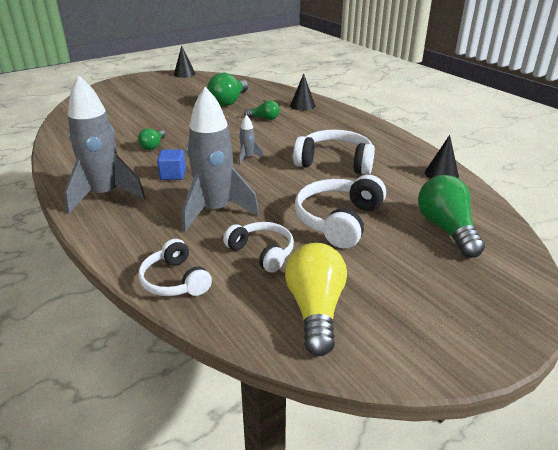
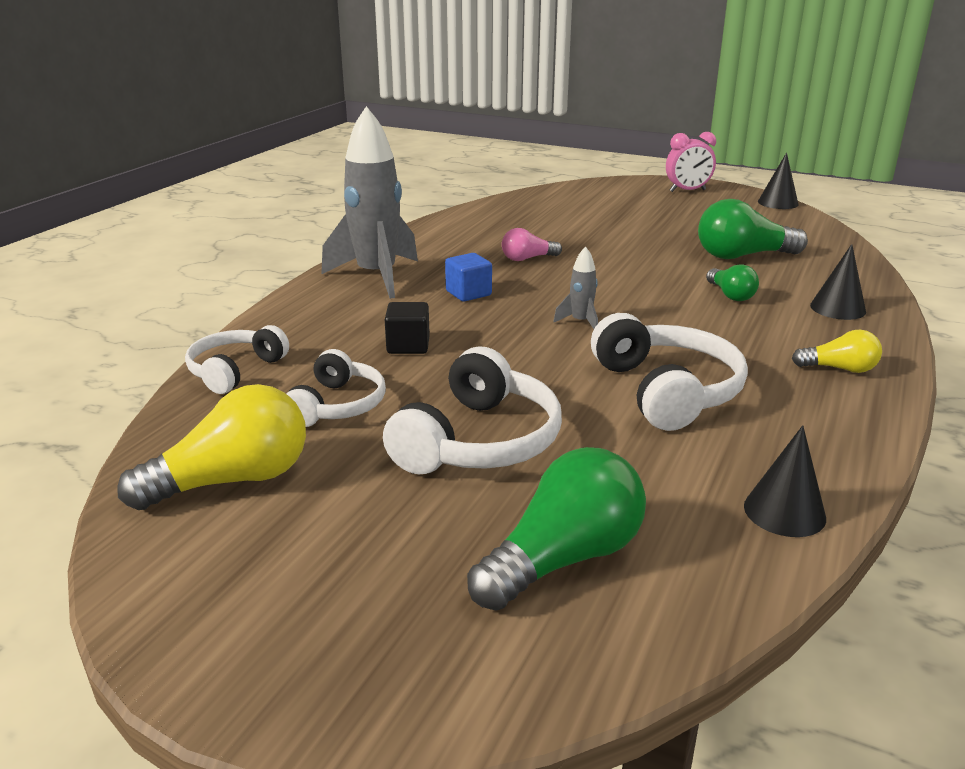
camera: 60 degrees right, 5 degrees down
(135, 83) = (687, 191): none -> pink clock
(153, 146) = (527, 259): green light bulb -> pink light bulb
(215, 211) = (408, 346): grey rocket -> black cube
(338, 220) = (479, 441): white headphones -> white headphones turned 120 degrees clockwise
(351, 125) = (839, 369): none -> yellow light bulb

